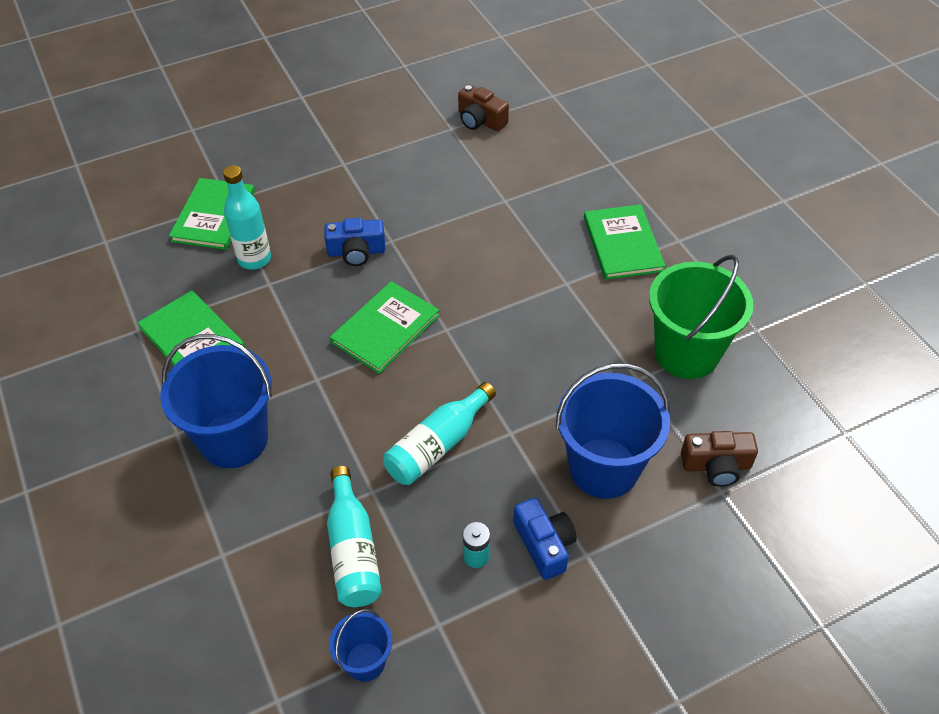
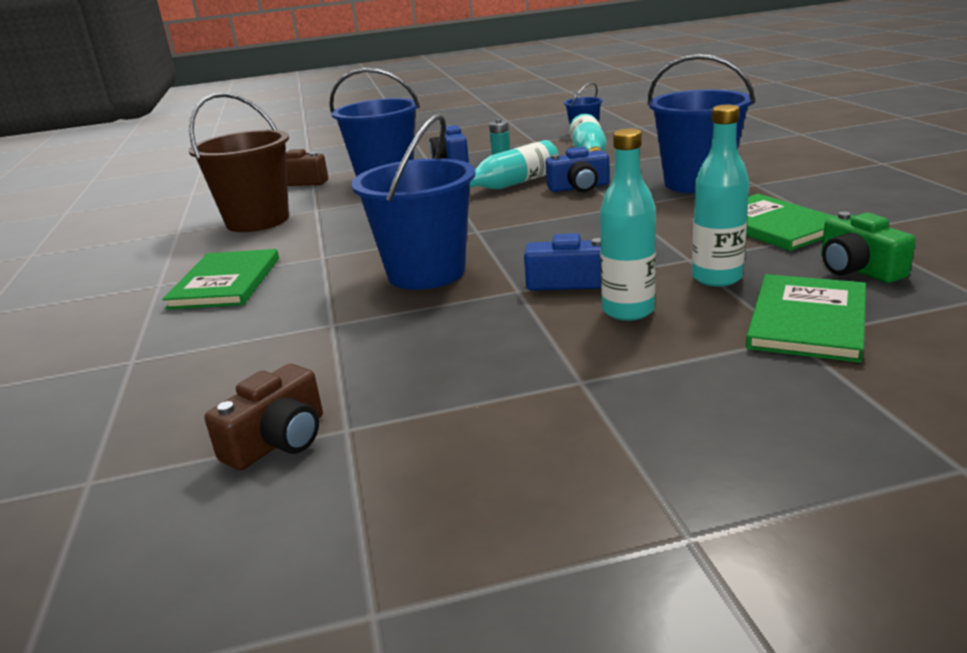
camera: 165 degrees left, 25 degrees down
(159, 272) = (857, 269): none -> green camera
(316, 221) = (628, 311): none -> turquoise bottle
(359, 432) = (579, 187): none -> blue camera
(385, 329) = (543, 231): green book -> none
(465, 261) = (426, 273): none -> blue bucket
(480, 120) = (278, 441): brown camera -> brown camera turned 75 degrees clockwise
(686, 353) = (257, 221): green bucket -> brown bucket

